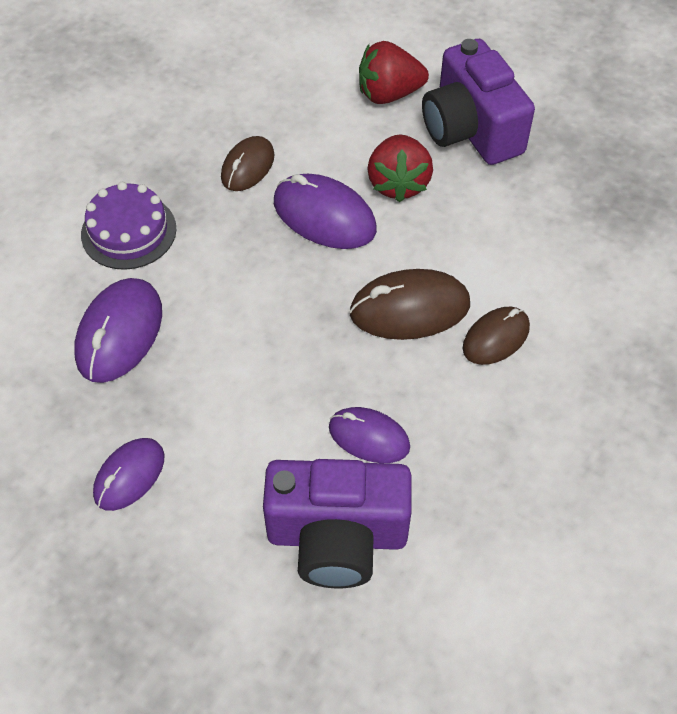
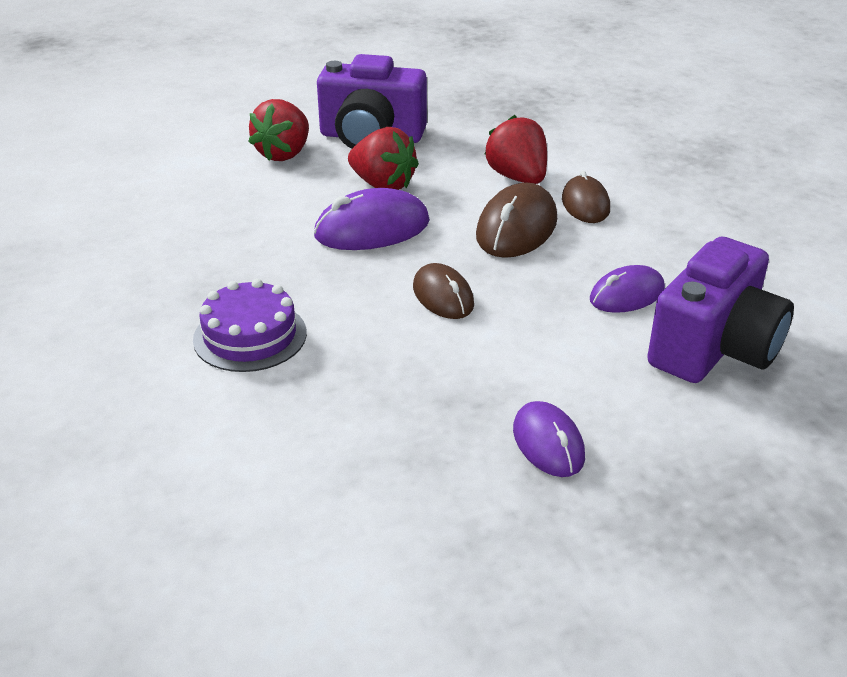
camera: 55 degrees left, 20 degrees down
(119, 333) = (369, 387): purple mouse -> none
(248, 167) = (265, 244): brown mouse -> brown mouse (443, 296)
(497, 266) = (517, 178): none -> red strawberry

